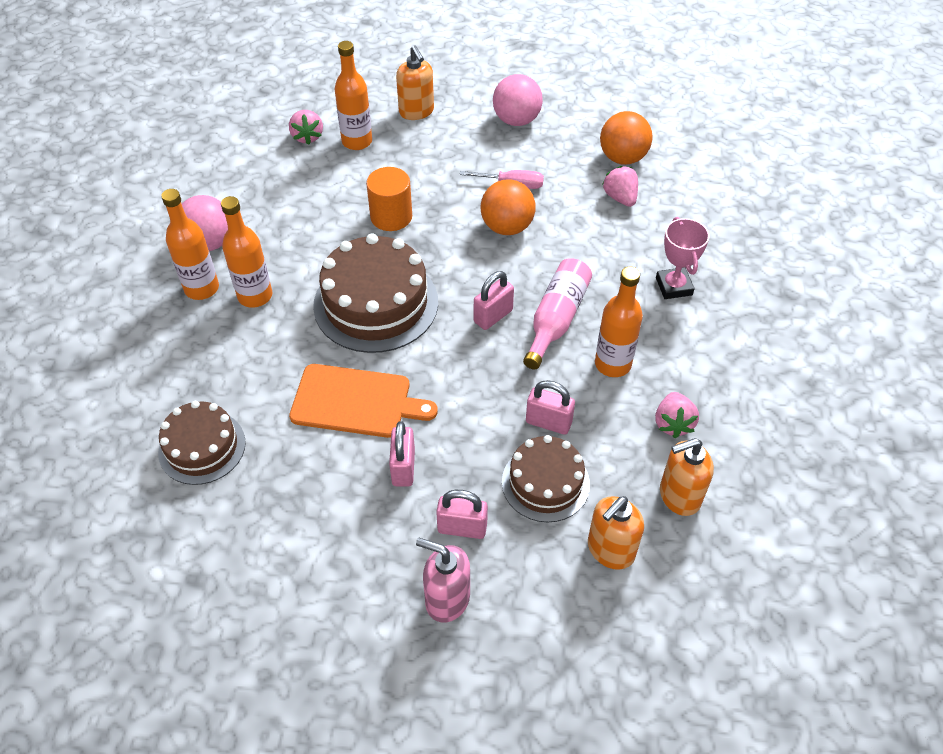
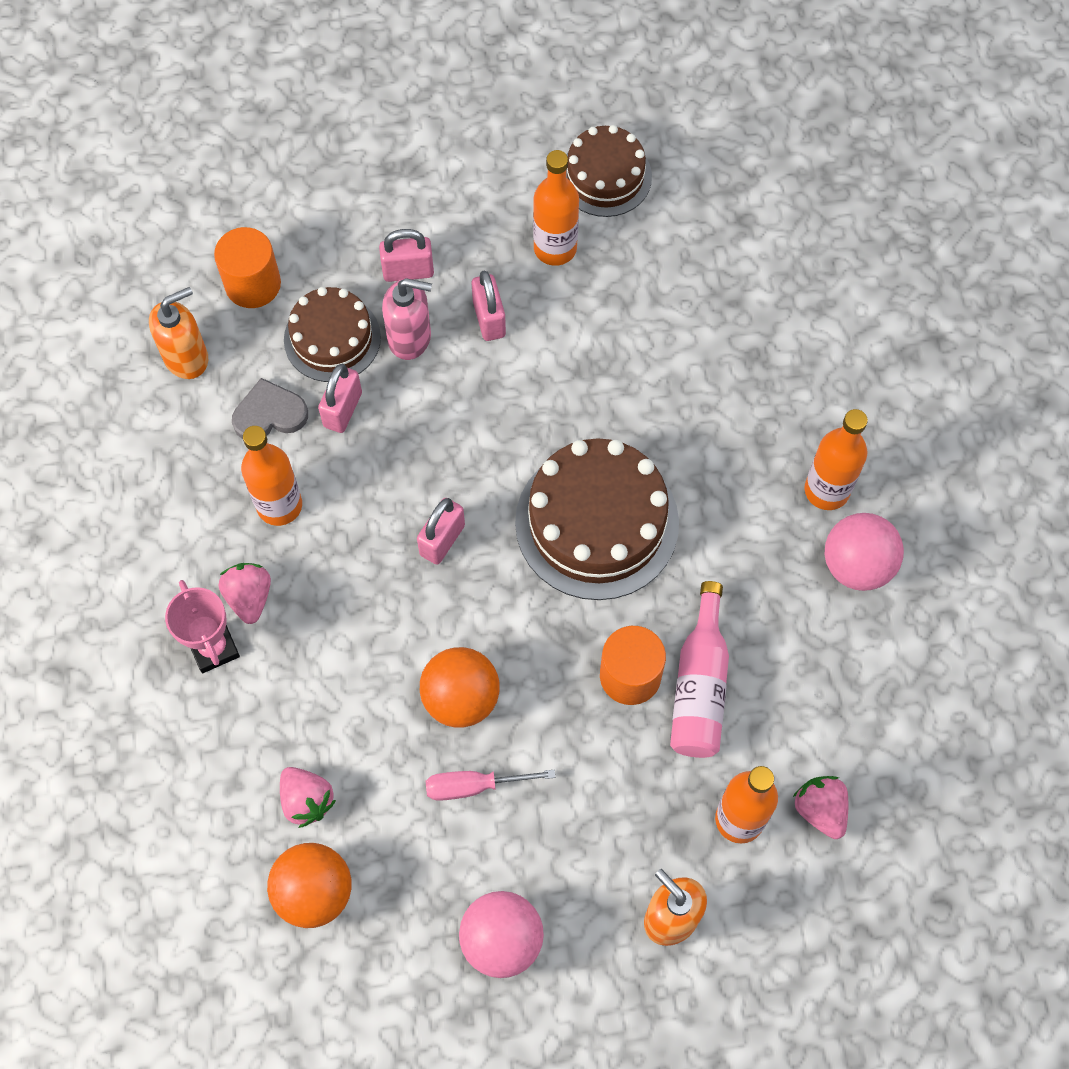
camera: 165 degrees right, 15 degrees up
(202, 447) = (714, 290): brown cake -> brown cake (605, 176)
(255, 296) = (754, 496): orange bottle -> orange bottle (555, 248)
(356, 402) = (569, 382): orange cutting board -> none
(447, 599) = (404, 202): pink soap dispenser -> pink soap dispenser (410, 338)
(548, 422) = (343, 410): pink padlock -> pink padlock turned 75 degrees counterclockwise
(556, 319) = (361, 555): pink bottle -> pink bottle (700, 686)
(610, 550) = (253, 284): orange soap dispenser -> orange cylinder
(611, 432) = (270, 414): none -> grey heart
(673, 423) = (199, 442): pink strawberry -> pink strawberry (249, 597)

